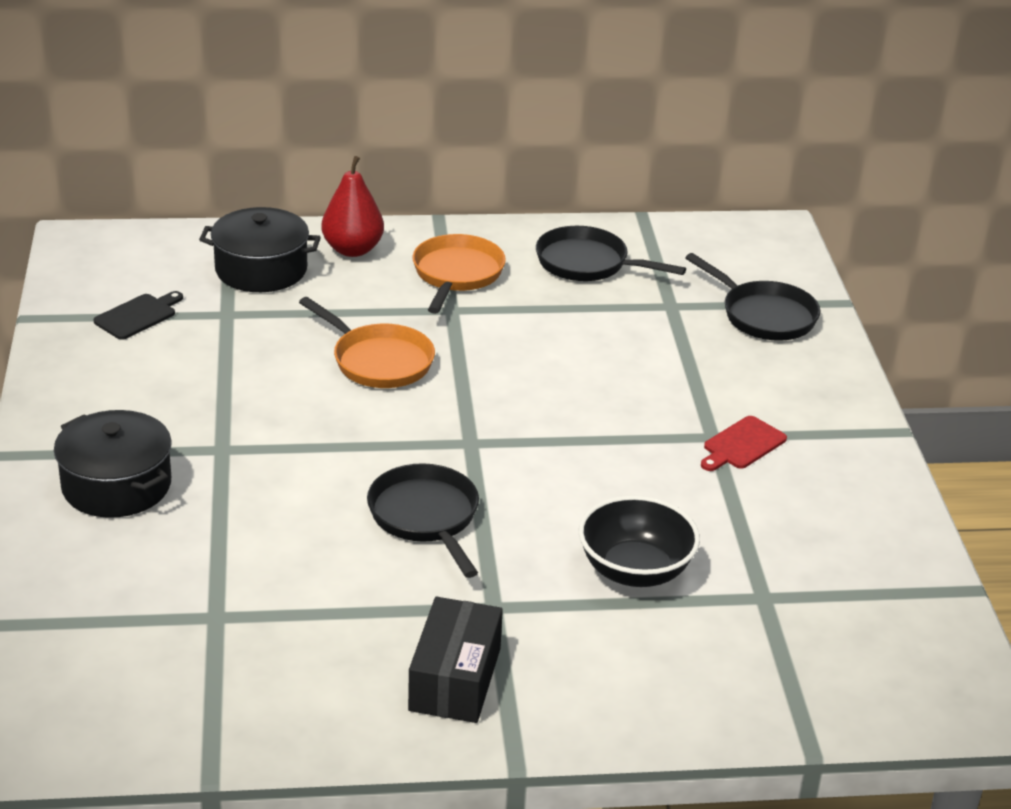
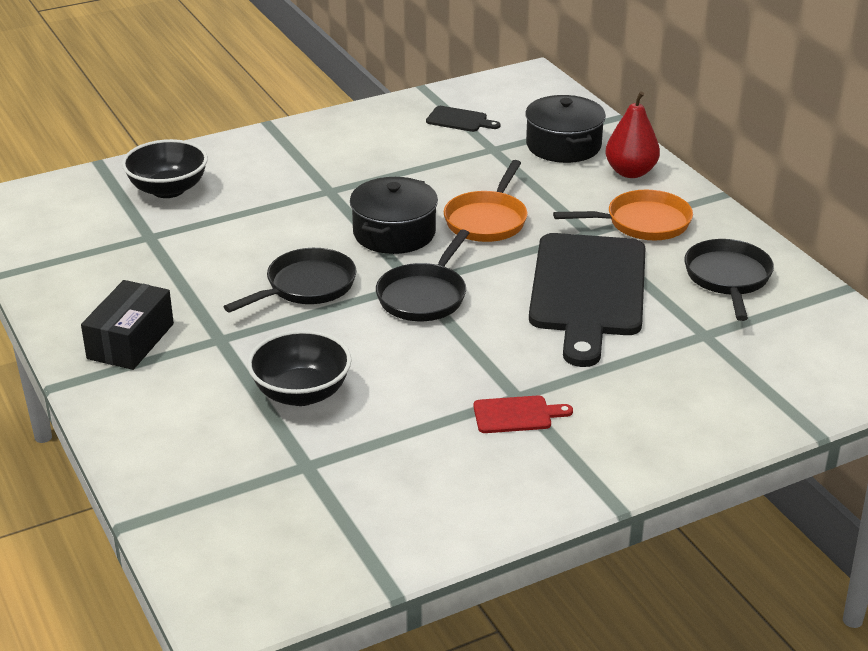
camera: 70 degrees right, 0 degrees up
(105, 576) = (168, 189): none -> black bowl
(117, 485) = (262, 167): black pot -> black pot (394, 233)
(455, 679) = (130, 341): black box -> black box turned 60 degrees counterclockwise
(558, 343) = (588, 291): none -> black cutting board
(742, 445) = (516, 415): red cutting board -> red cutting board turned 150 degrees clockwise
(764, 315) = (741, 389): black pan -> black pan (424, 296)

